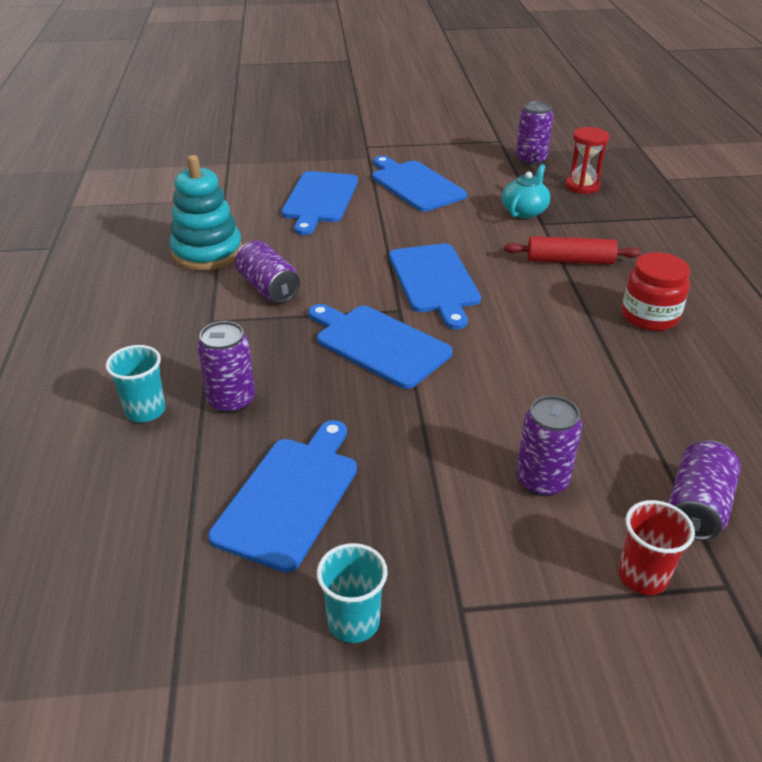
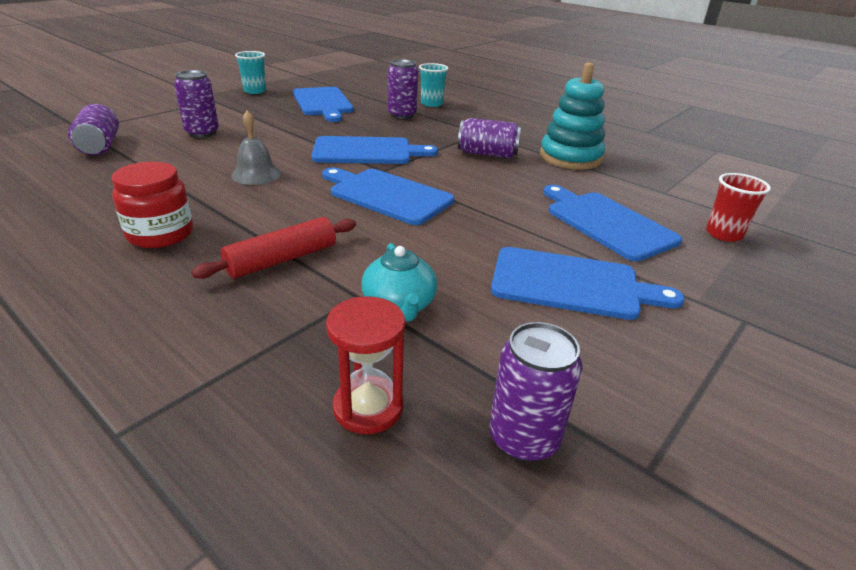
camera: 135 degrees right, 5 degrees down
(527, 357) = (256, 174): none -> grey bell
(642, 576) = (130, 122): red cup -> red cup (723, 234)

